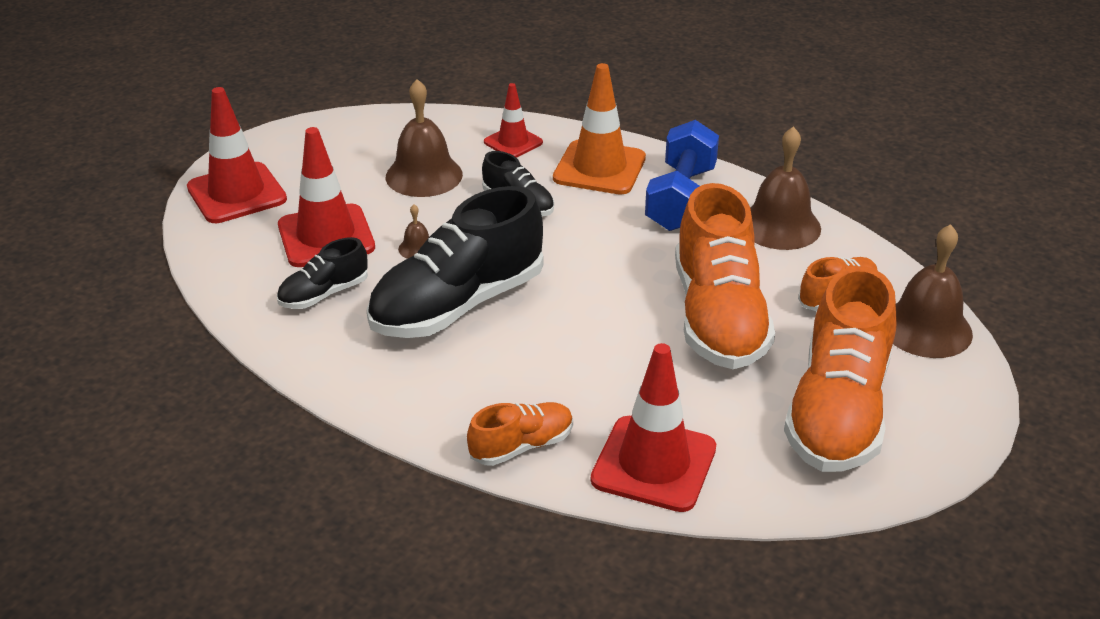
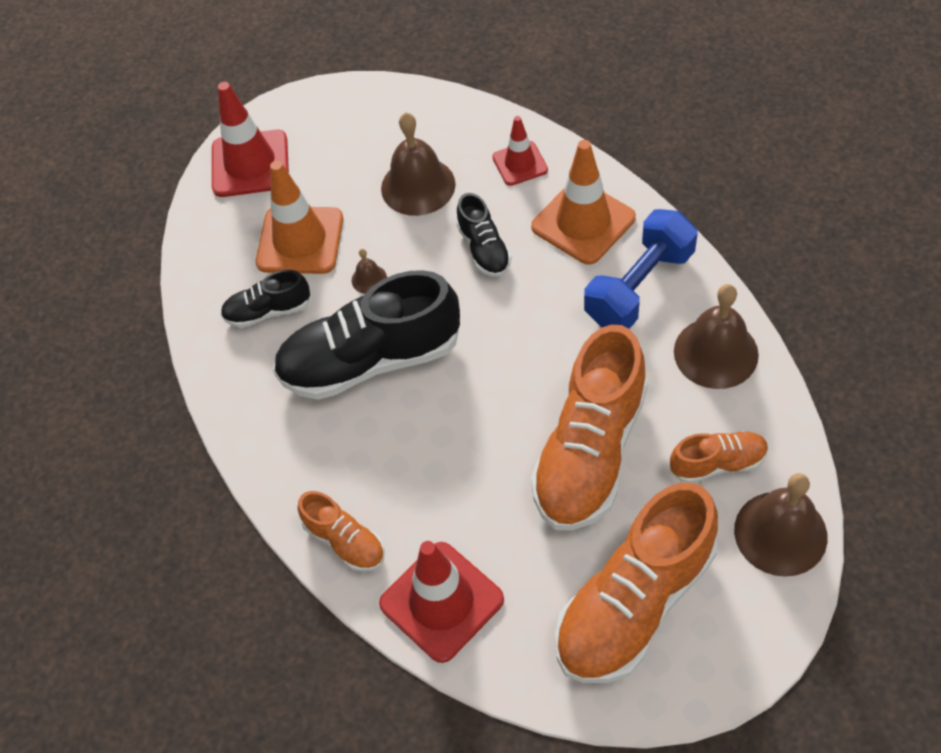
camera: 30 degrees right, 20 degrees up
(326, 236) = (300, 240): red traffic cone -> orange traffic cone
(522, 446) = (345, 541): orange shoe -> orange shoe turned 45 degrees clockwise

